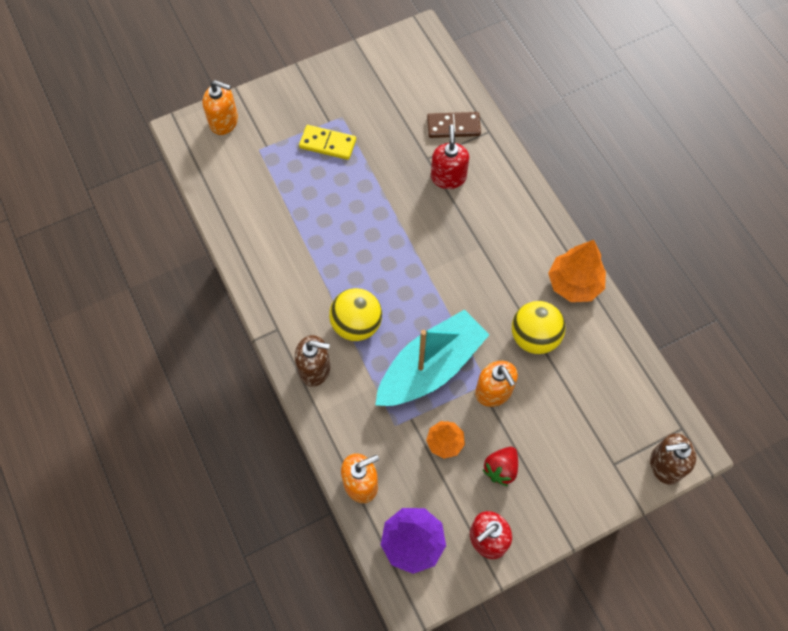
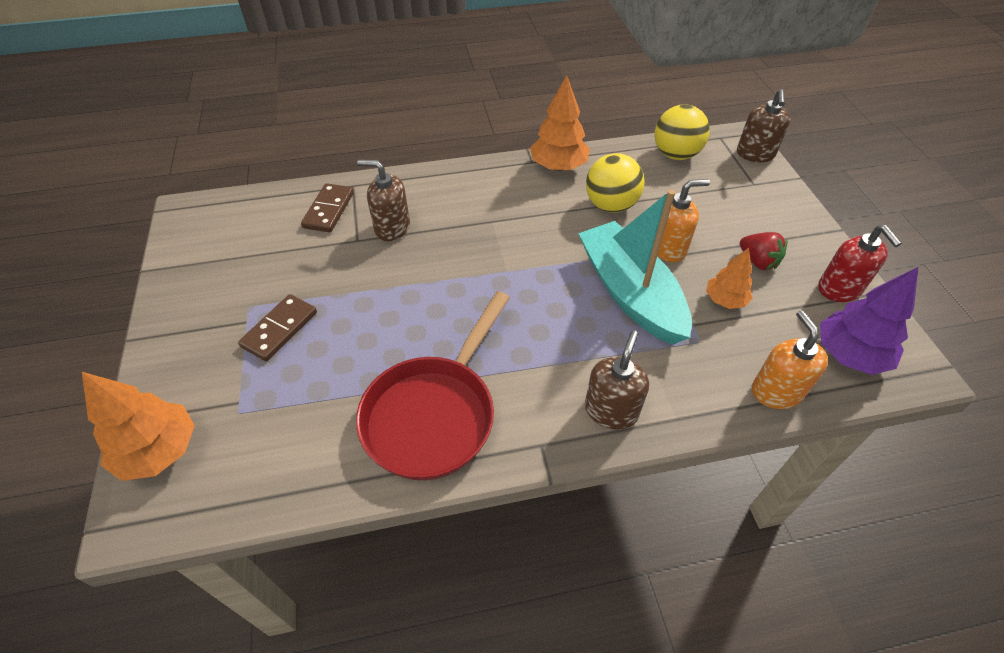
camera: 75 degrees left, 15 degrees down
(224, 122) = (159, 451): orange soap dispenser -> orange tree
(284, 259) = (434, 414): none -> red pan
(328, 144) = (279, 329): yellow domino -> brown domino
(356, 324) = (557, 352): yellow ball -> yellow ball (675, 154)
(448, 177) = (392, 228): red soap dispenser -> brown soap dispenser

